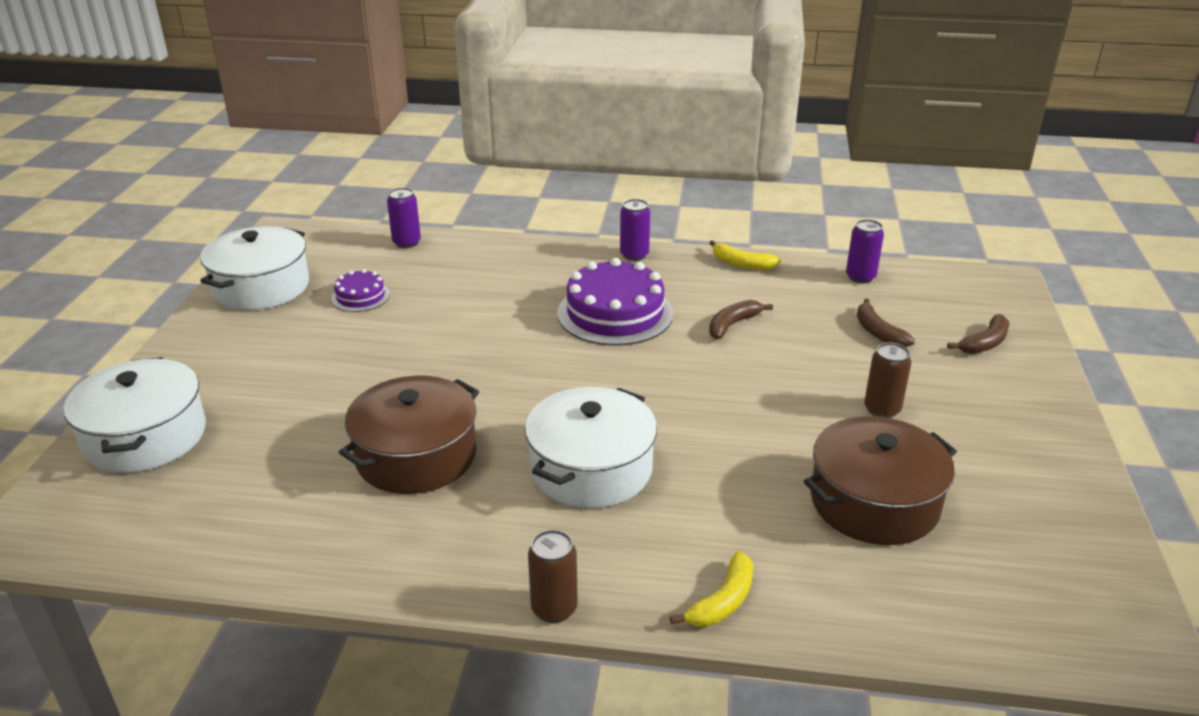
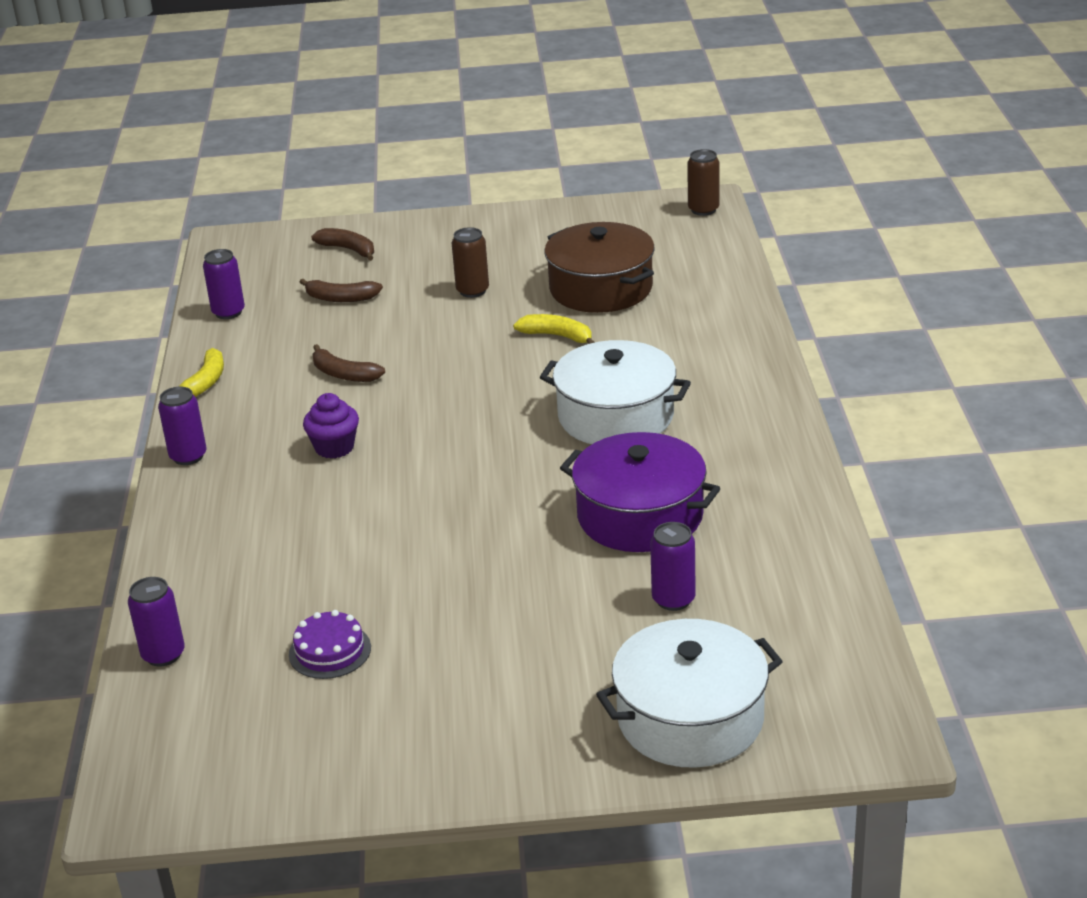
camera: 100 degrees left, 0 degrees up
(261, 287) = (318, 758): white pot -> none
(287, 454) = (673, 599): none -> purple can
(416, 456) = (640, 516): brown pot -> purple pot
(554, 608) = (791, 403): brown can -> brown can (703, 210)
(615, 313) = (334, 447): purple cake -> purple cupcake
(722, 601) = (742, 338): yellow banana -> yellow banana (557, 336)
(878, 332) = (341, 298): brown banana -> brown banana turned 45 degrees clockwise

